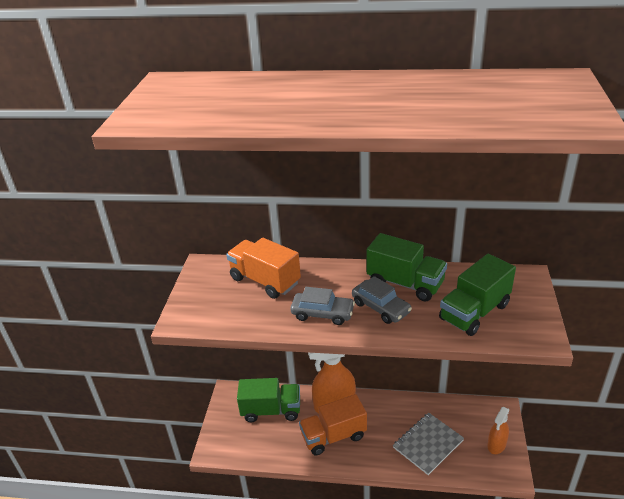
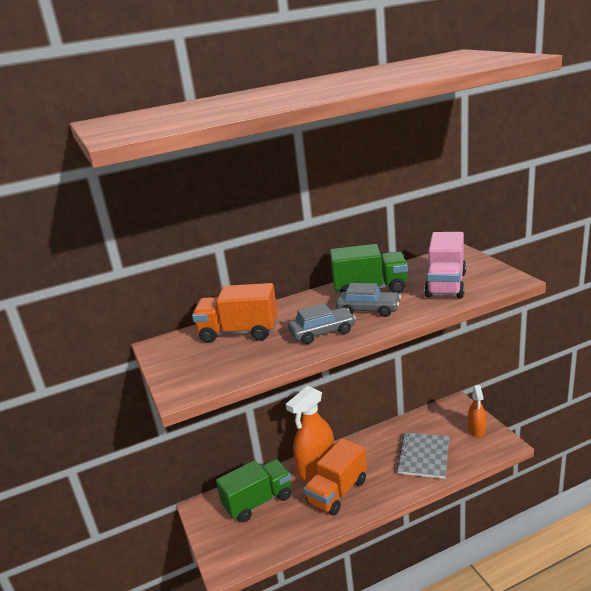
camera: 30 degrees left, 10 degrees down
(474, 312) = (446, 285): green truck -> pink truck

